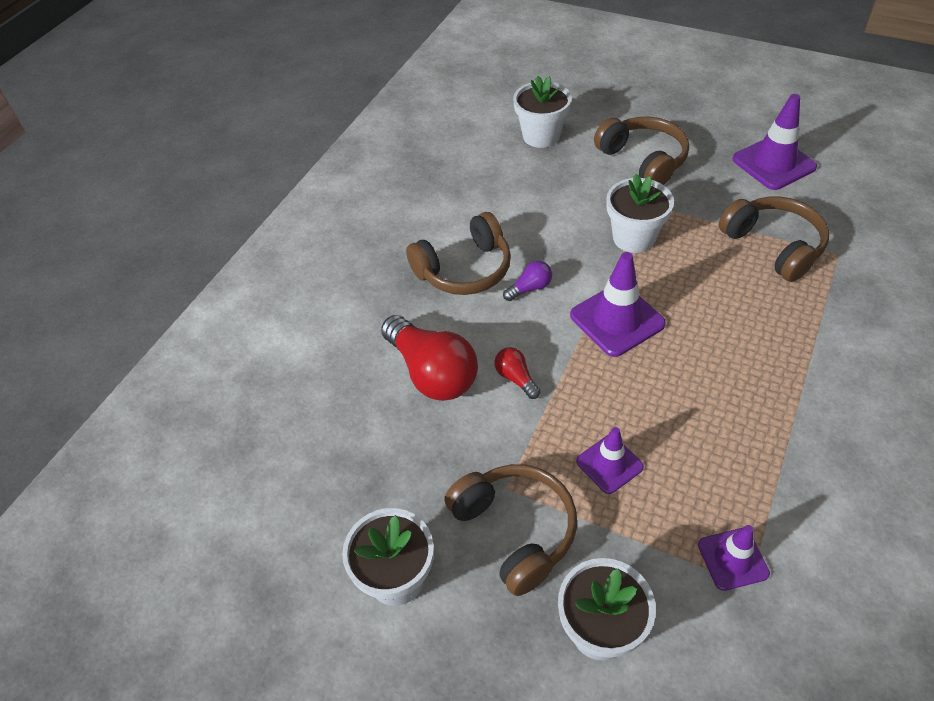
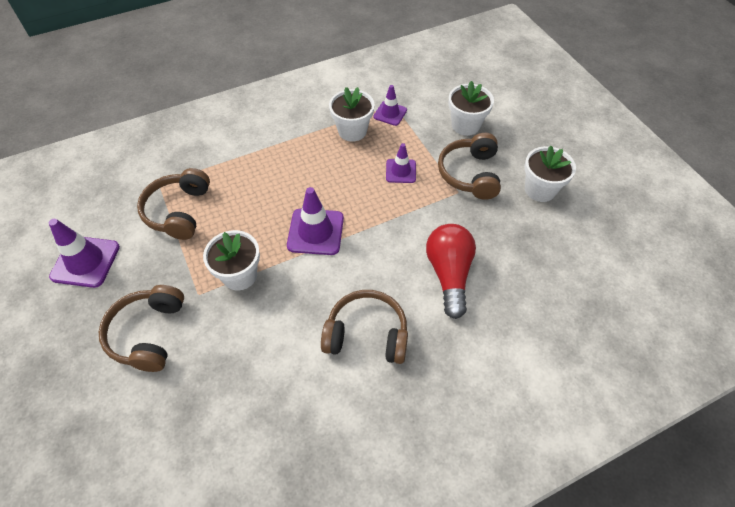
camera: 145 degrees left, 5 degrees up
(516, 378) = (404, 238): red light bulb -> none
(530, 288) = (340, 287): purple light bulb -> none
(541, 136) = (176, 429): white flower pot -> white flower pot (352, 131)

